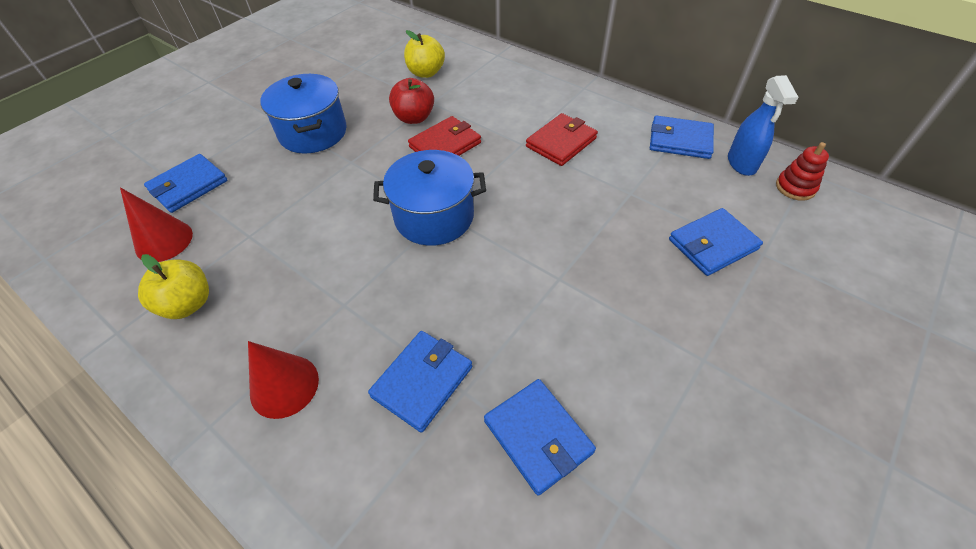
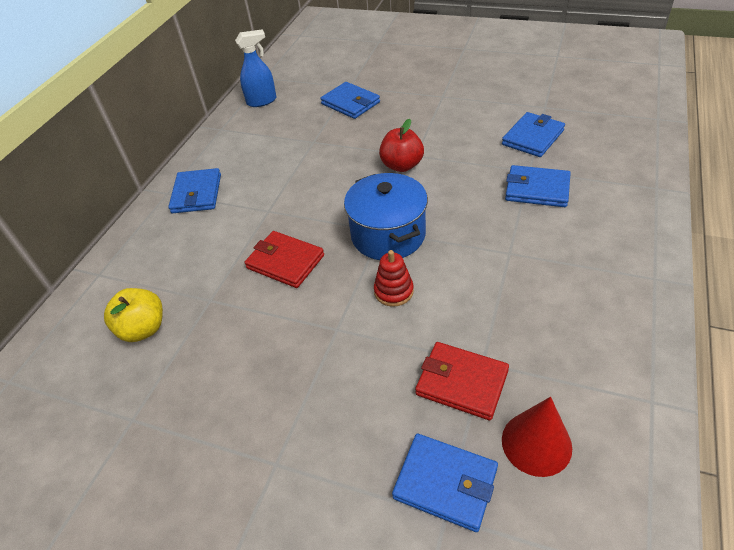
camera: 105 degrees left, 5 degrees down
(188, 304) = (584, 361): yellow apple -> none
(284, 386) = (595, 253): red cone -> none
(313, 133) = (296, 393): blue pot -> none
(414, 118) = (243, 304): red apple -> red apple (402, 165)
(561, 142) = (260, 188): red wallet -> red wallet (461, 383)
(680, 140) = (241, 129): blue wallet -> blue wallet (197, 194)
(795, 187) = (281, 81): red stacking toy -> red stacking toy (393, 291)

